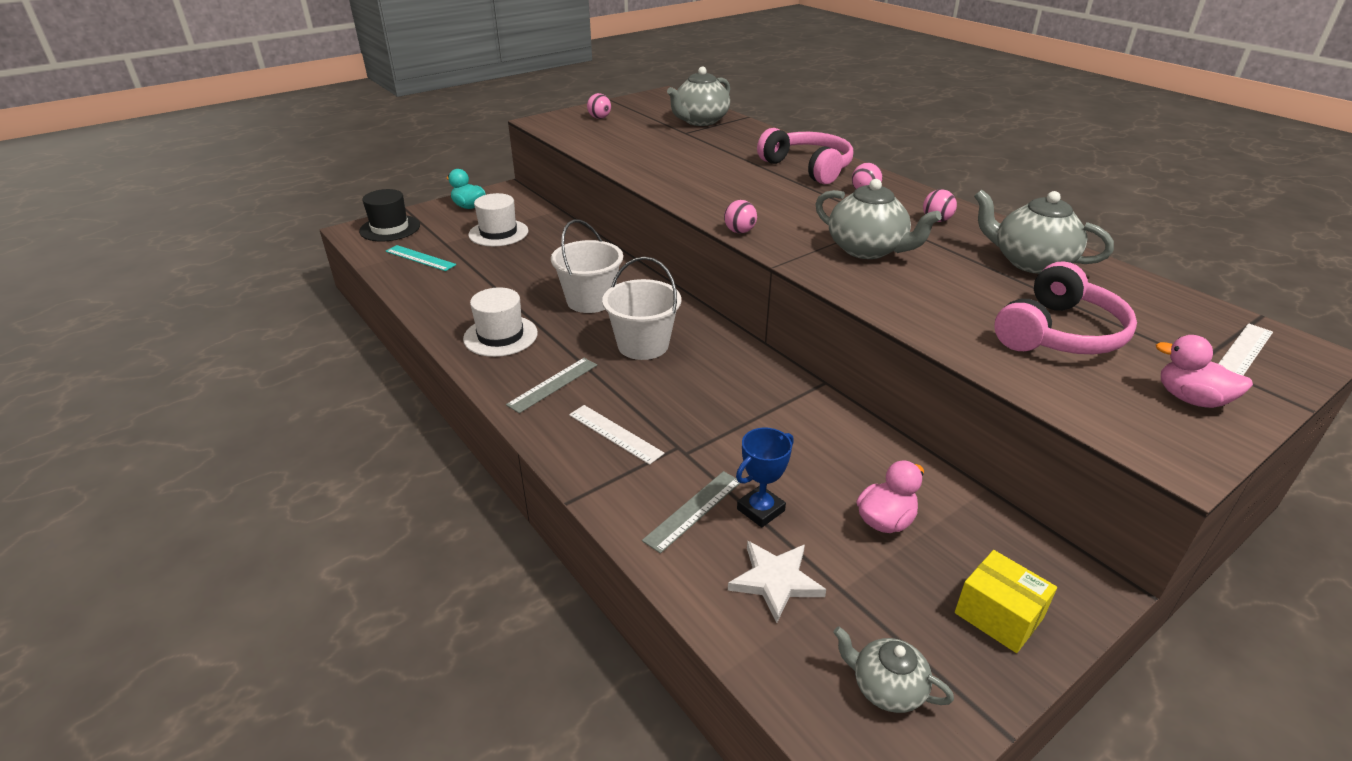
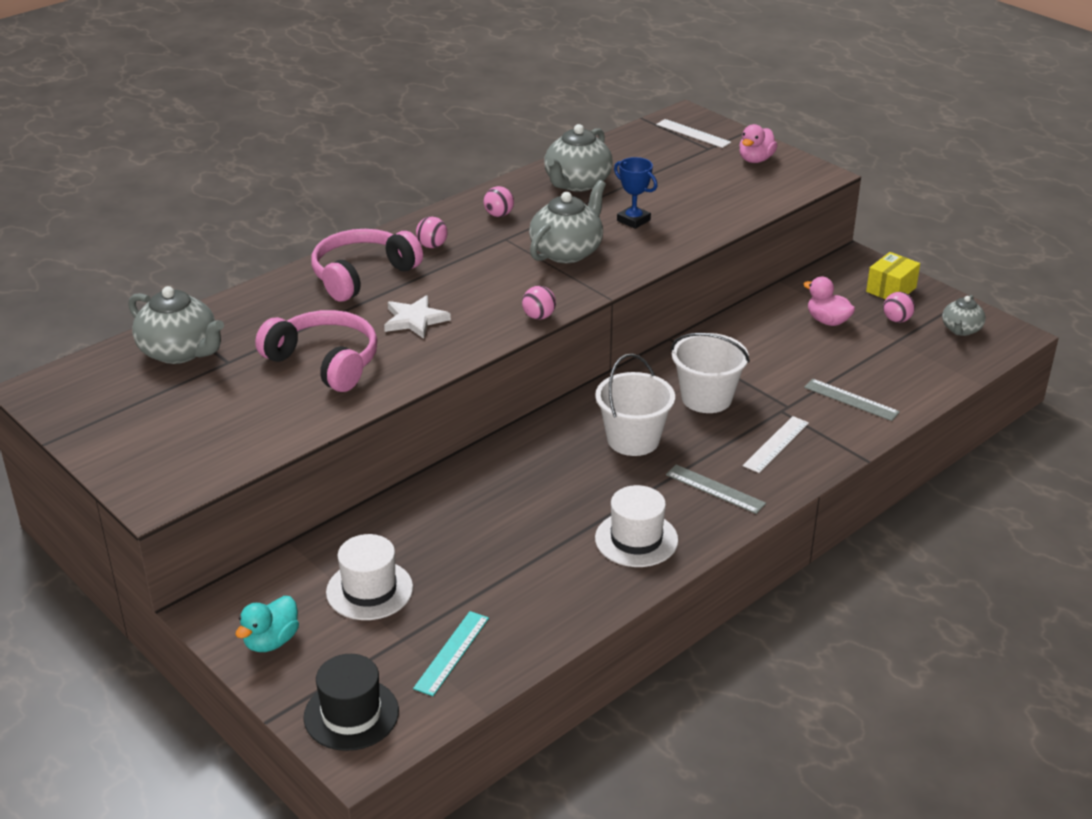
camera: 95 degrees left, 0 degrees up
(590, 300) = (549, 484): white bucket -> white bucket (706, 398)
(599, 118) = (148, 441): pink ball -> pink ball (896, 320)
(760, 510) = (838, 370): blue trophy -> blue trophy (633, 220)
(775, 581) = (901, 365): white star -> white star (415, 320)
(1059, 333) = (689, 188): pink headphones -> pink headphones (325, 362)

